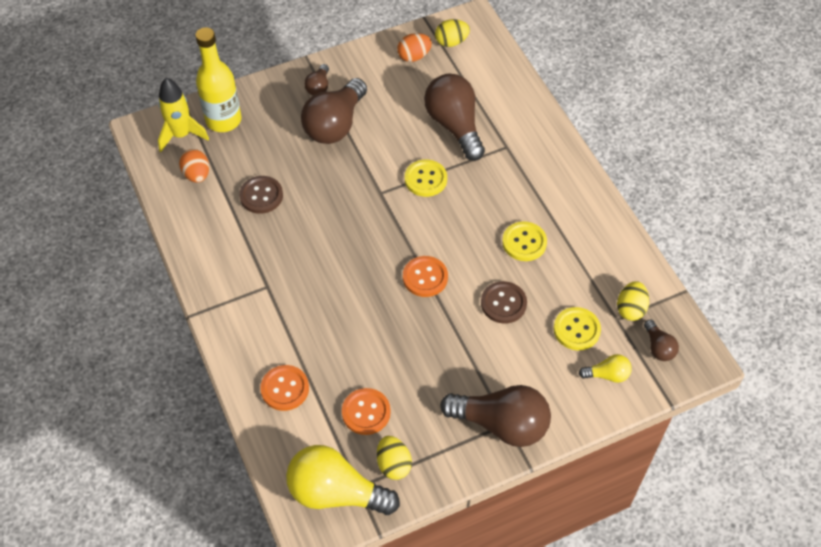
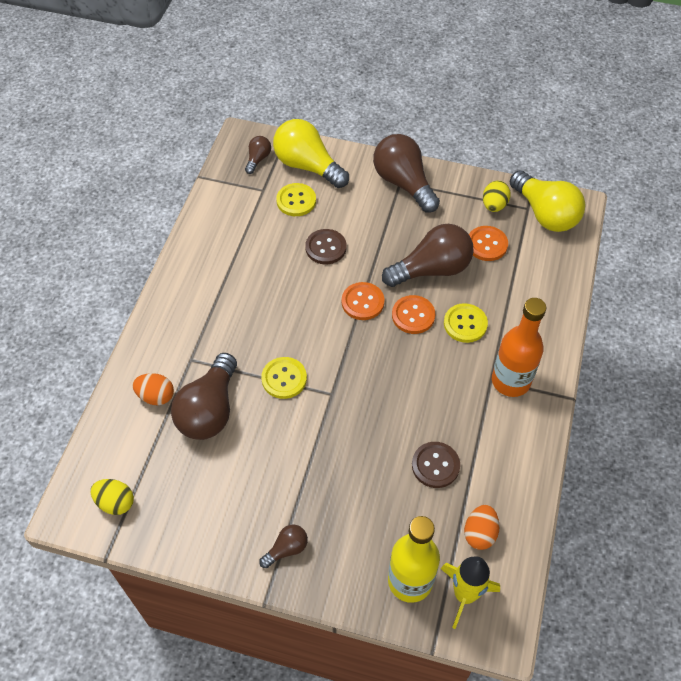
camera: 140 degrees left, 0 degrees up
(250, 295) = (510, 381): none -> orange bottle
(285, 388) = (533, 295): orange button -> orange button (413, 315)
(335, 124) = (309, 491): brown light bulb -> brown light bulb (431, 269)
(414, 56) = (166, 513): orange egg -> orange egg (156, 396)
(524, 242) = (265, 277): yellow button -> yellow button (465, 324)
(607, 375) = (308, 166): yellow light bulb -> yellow light bulb, size x2.09
(630, 309) = (247, 189): yellow egg -> none

